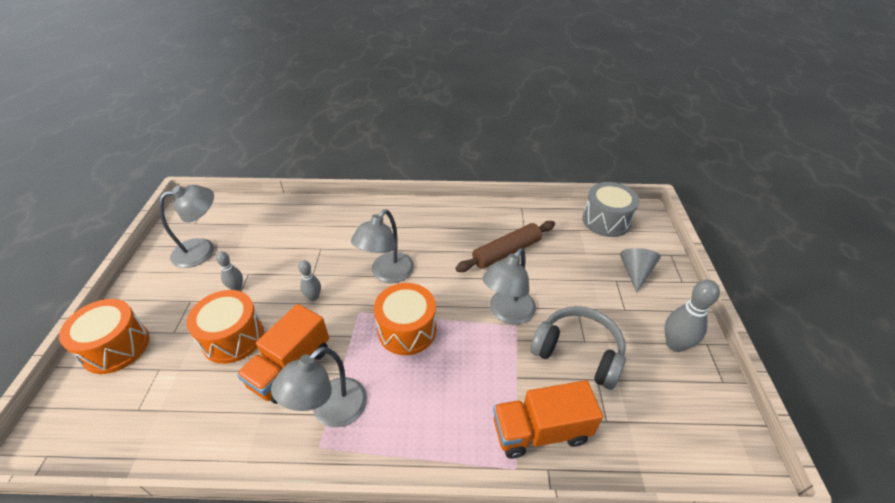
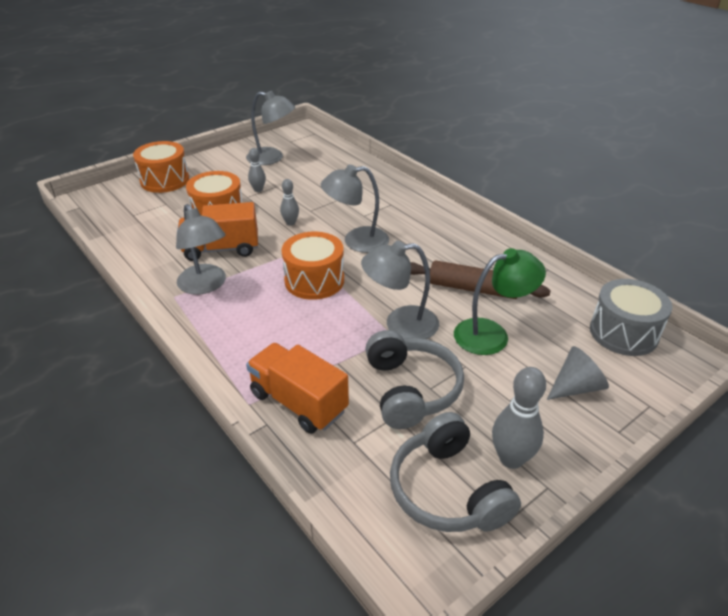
camera: 50 degrees right, 5 degrees down
(330, 411) = (205, 286): grey lamp -> grey lamp turned 120 degrees counterclockwise
(559, 275) = (492, 334): none -> green lamp
(683, 396) = (447, 490): none -> grey headphones

